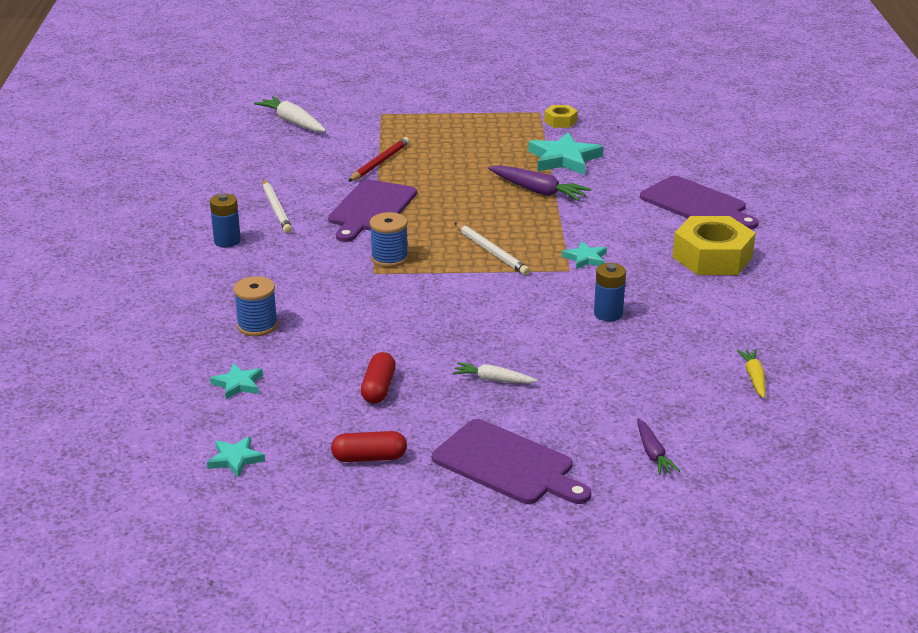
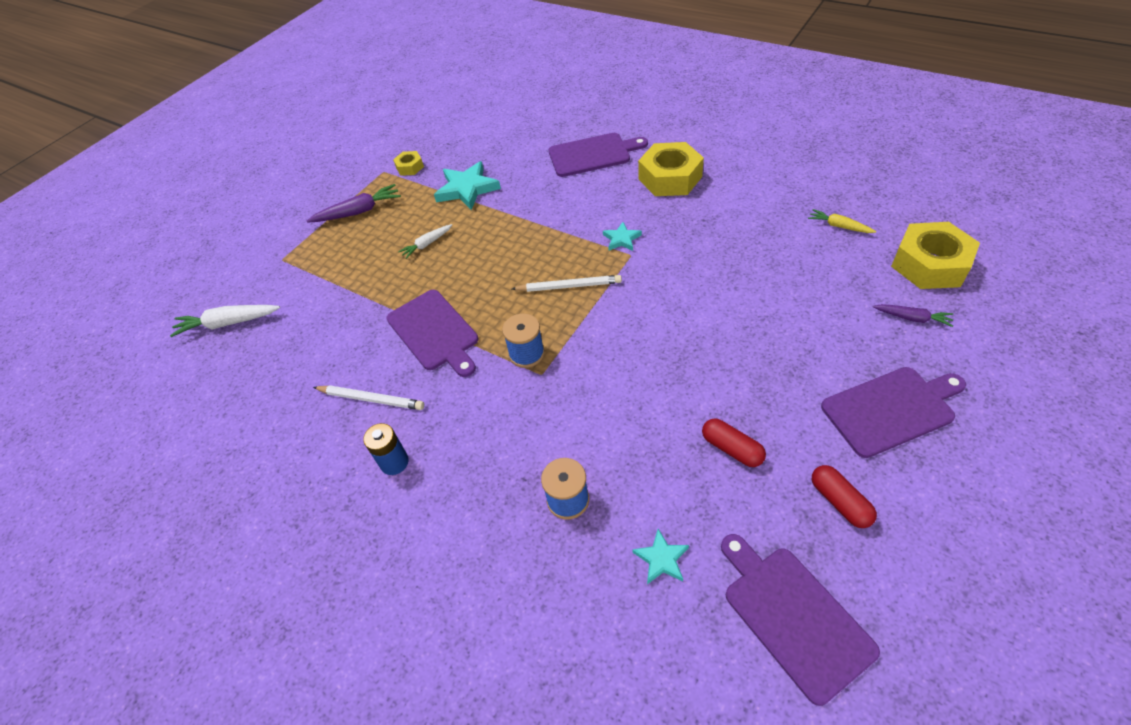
camera: 50 degrees left, 20 degrees up
(235, 459) = (793, 616): turquoise star -> purple cutting board
(369, 458) = (839, 502): red capsule -> red capsule turned 60 degrees counterclockwise
(380, 162) = (363, 294): red pencil -> none
(493, 380) = (762, 366): white carrot -> white carrot (427, 244)
(538, 191) = (501, 222): purple carrot -> purple carrot (358, 212)
(608, 314) = (709, 261): blue battery -> none
(755, 449) = (930, 264): none -> yellow nut

